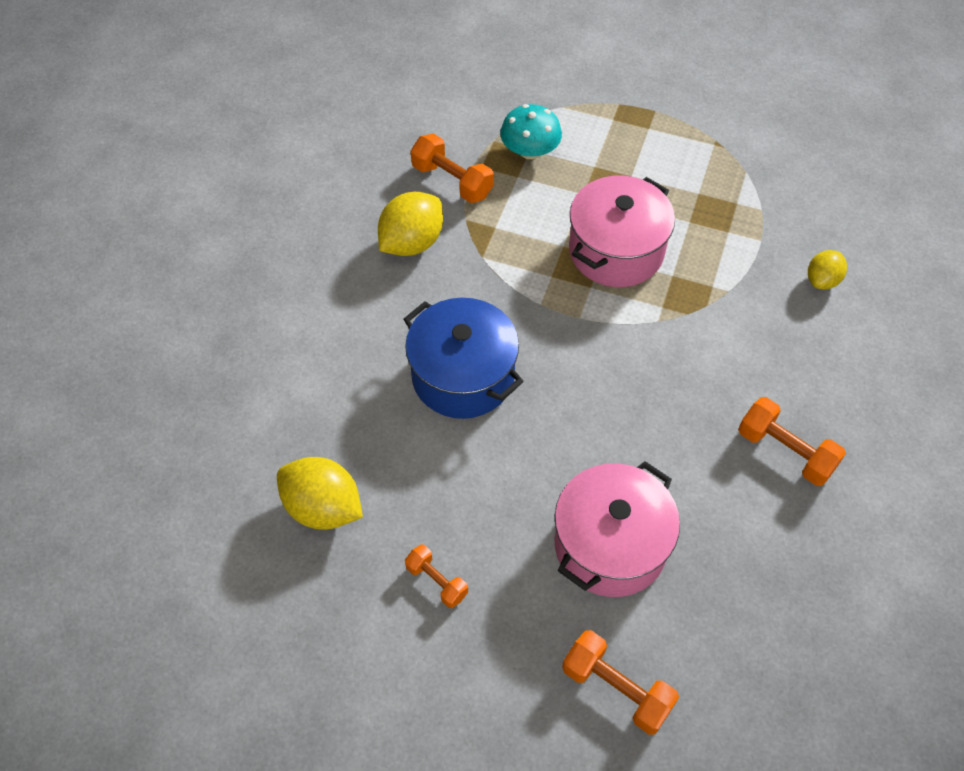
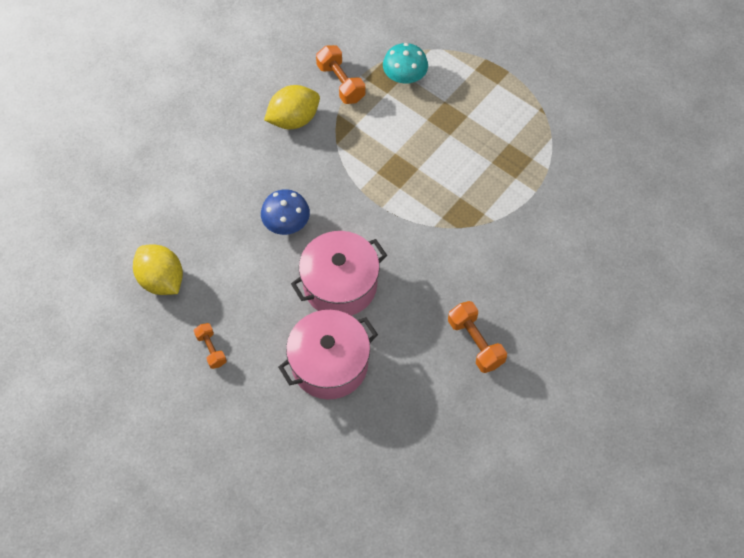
camera: 20 degrees right, 5 degrees up
(463, 376) = (286, 222): blue pot -> blue mushroom
(616, 250) = (429, 167): pink pot -> pink pot (340, 285)
(616, 688) = (291, 453): orange dumbbell -> none
(822, 280) = (564, 234): yellow lemon -> none

